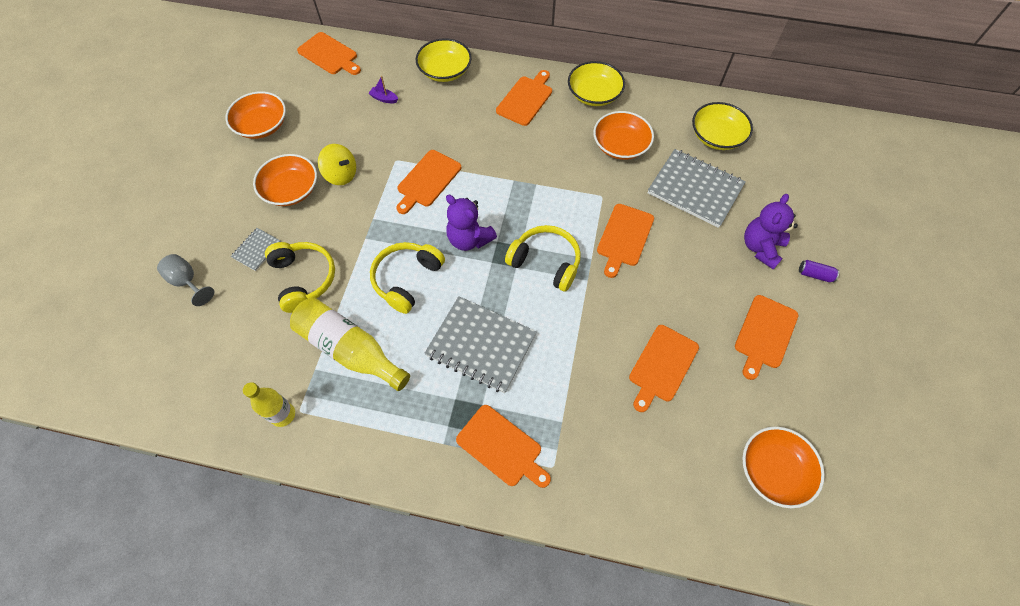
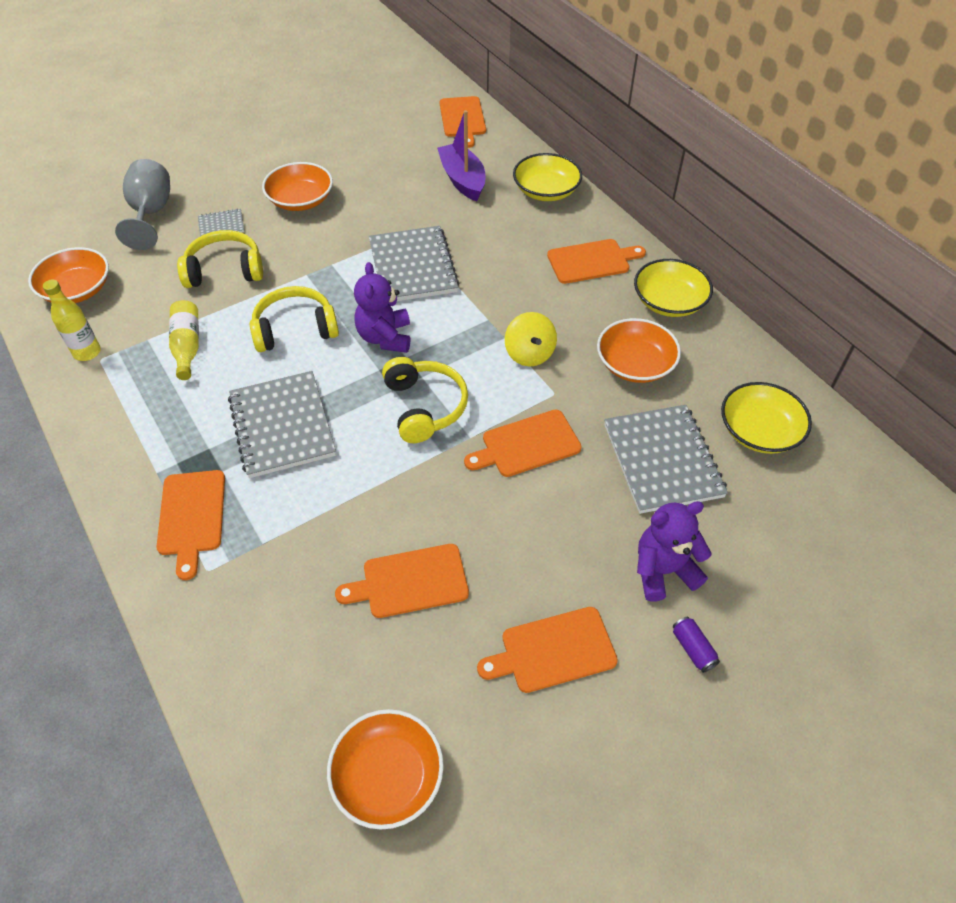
camera: 45 degrees right, 10 degrees down
(187, 282) = (151, 213): grey goblet -> grey goblet, size x1.54
(262, 125) = (341, 140): orange bowl -> orange bowl (77, 289)
(304, 279) = (225, 270): yellow headphones -> yellow headphones turned 120 degrees counterclockwise
(341, 175) = (351, 215): yellow spinning top -> yellow spinning top (529, 353)
(350, 349) = (187, 346): yellow bottle -> yellow bottle, size x0.62
(384, 99) = (462, 180): purple boat -> purple boat, size x2.23
(427, 180) = (413, 267): orange cutting board -> grey notebook

